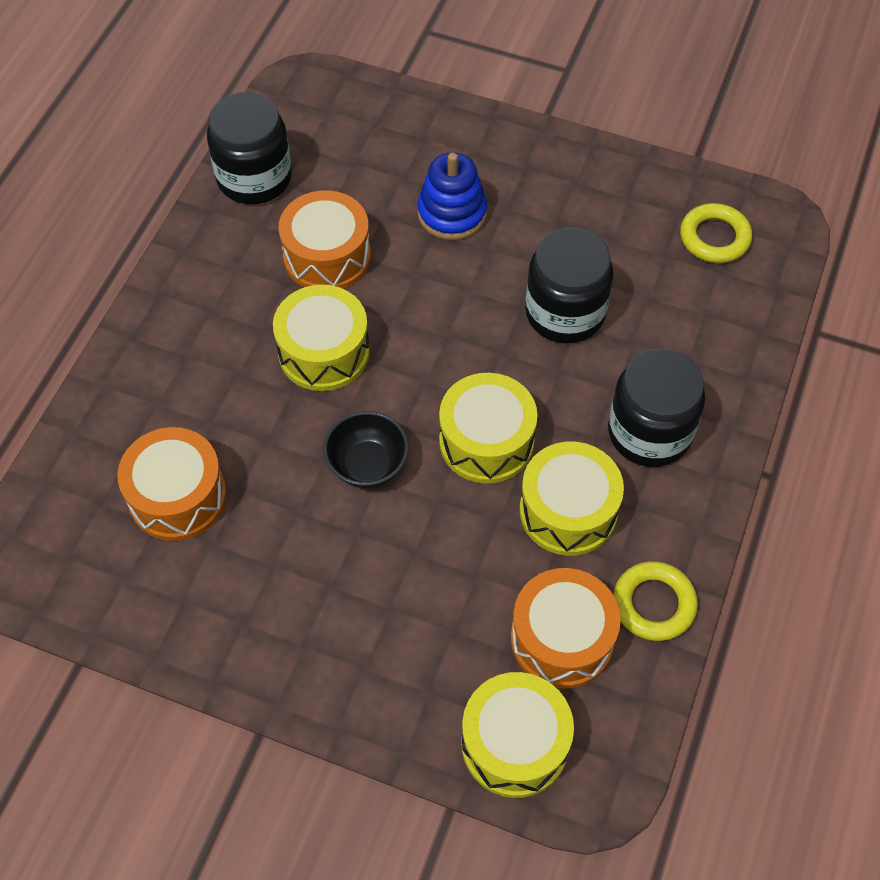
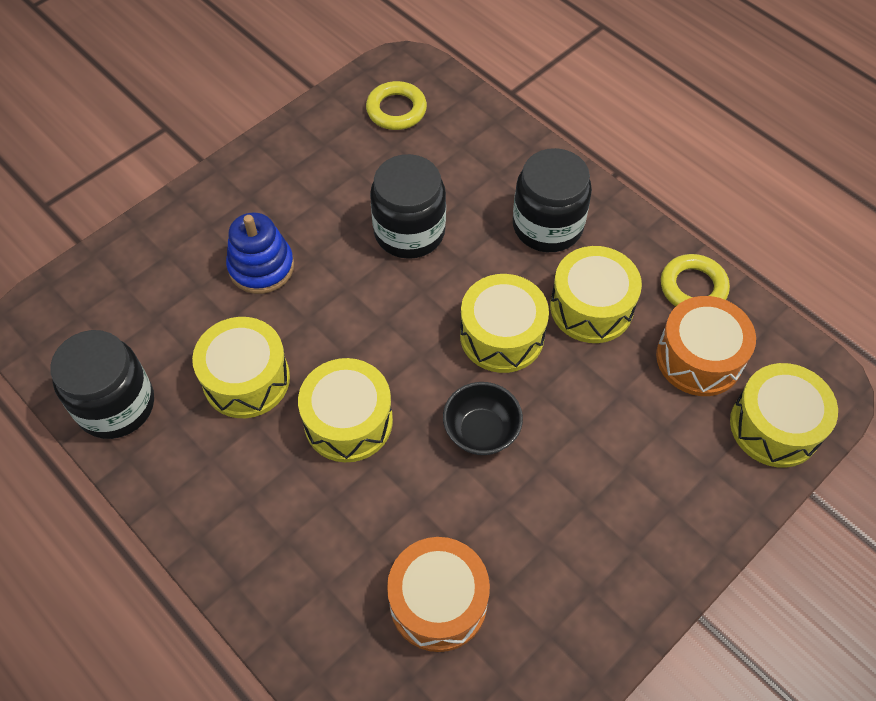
camera: 65 degrees left, 0 degrees up
(327, 256) = (246, 379): orange drum -> yellow drum

